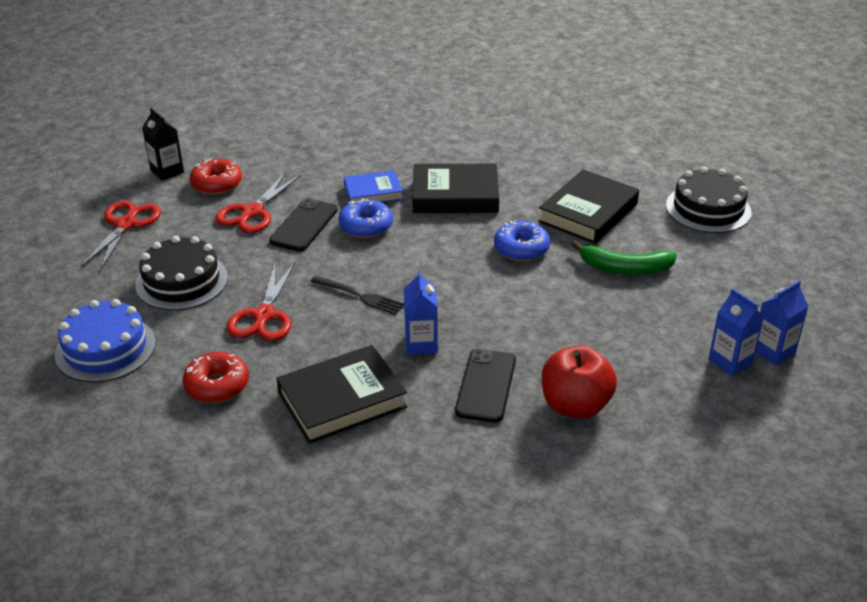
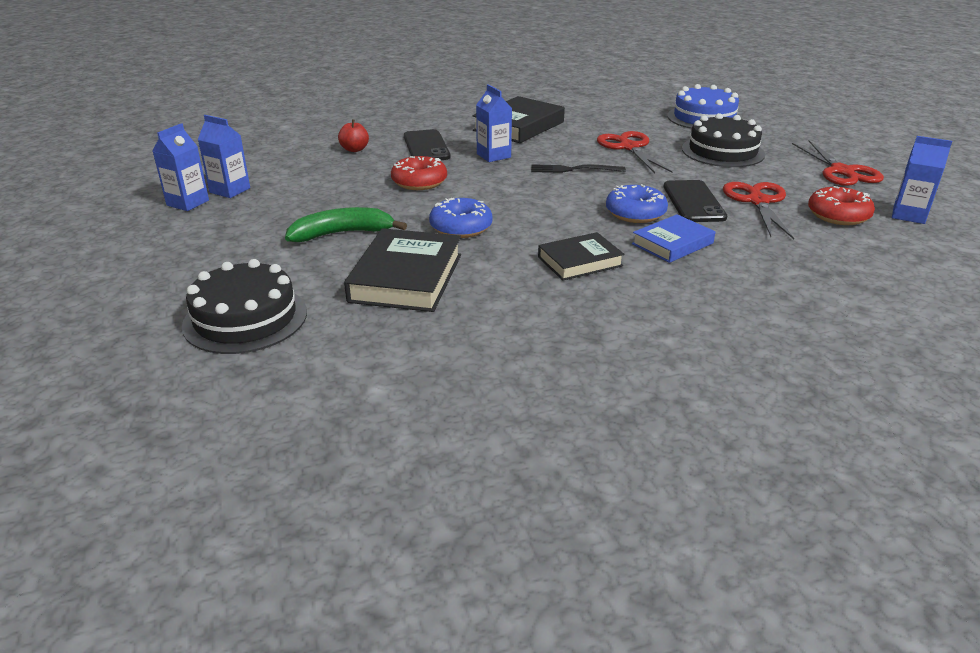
camera: 155 degrees right, 5 degrees down
(167, 171) = (908, 215): black carton -> blue carton
(217, 385) = (606, 118): red donut -> red donut (419, 182)
(455, 195) = (579, 261): black book -> black book, size x0.63
(575, 406) = (354, 149): red apple -> red apple, size x0.53

